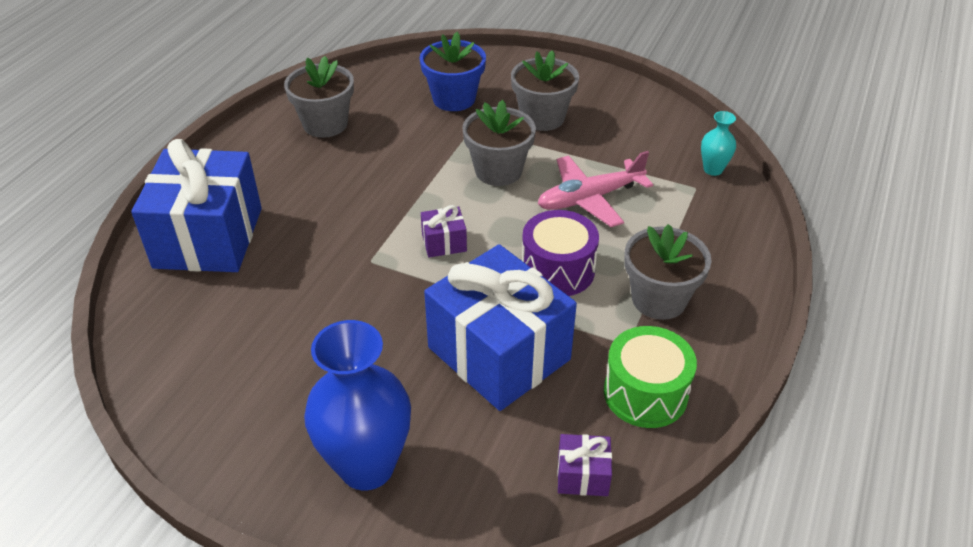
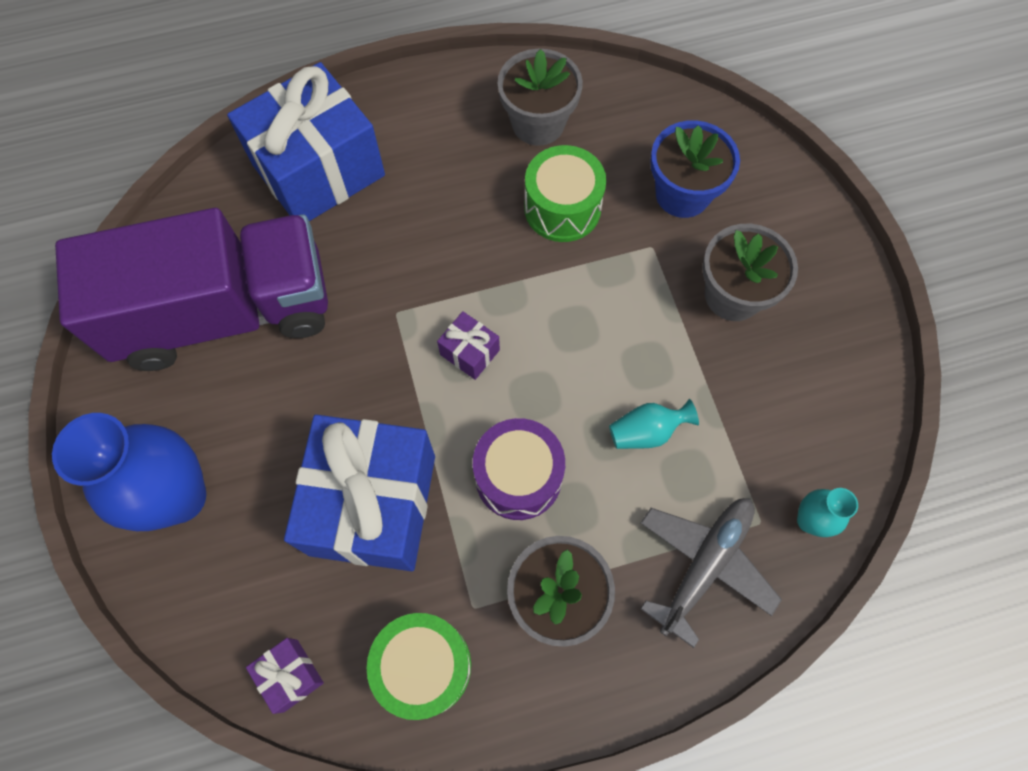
camera: 50 degrees right, 25 degrees up
(249, 351) = (225, 312): none -> purple truck
(397, 147) = (562, 208): none -> green drum
(498, 171) = (611, 319): grey flower pot -> none
(589, 198) = (646, 432): pink plane -> turquoise vase
(699, 224) = (704, 564): none -> grey plane

